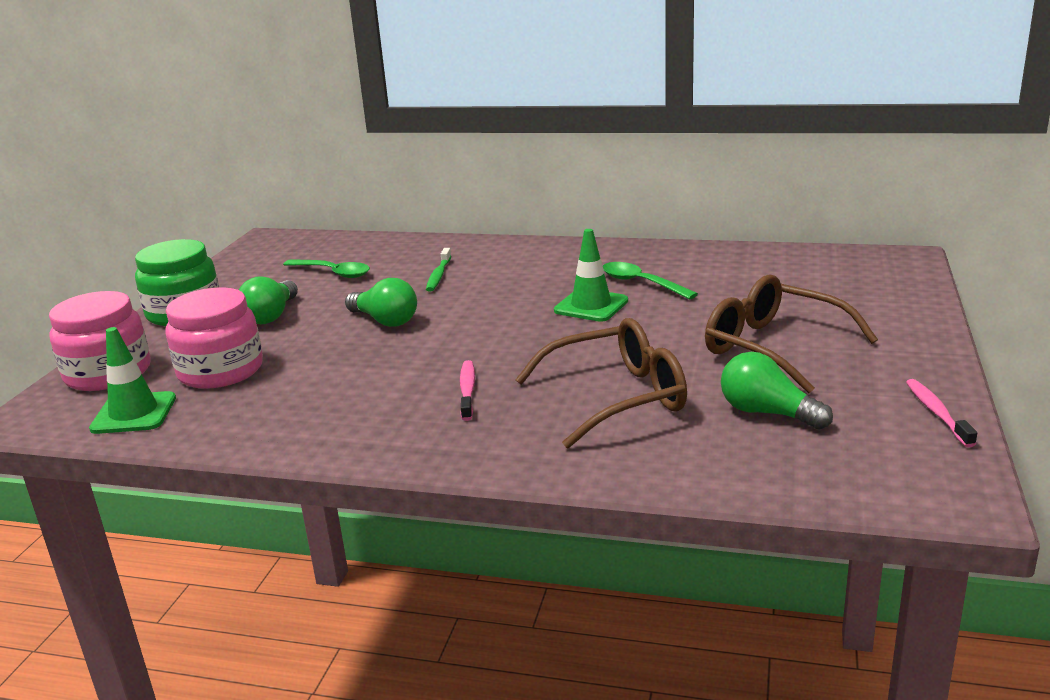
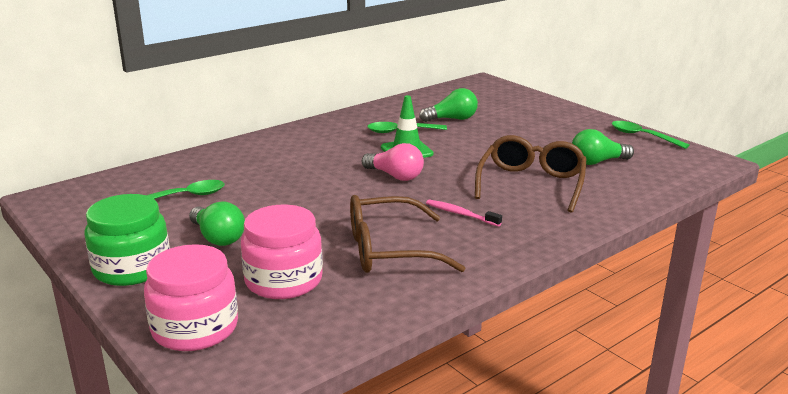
camera: 55 degrees left, 0 degrees up
(134, 413) = (299, 332): green traffic cone -> none
(385, 321) = (310, 205): green light bulb -> green light bulb (452, 119)
(438, 275) = (270, 169): green toothbrush -> none
(514, 326) = (395, 176): none -> pink light bulb
(773, 347) = (532, 136): brown glasses -> brown glasses (388, 250)
(937, 413) = (642, 136): pink toothbrush -> green spoon

